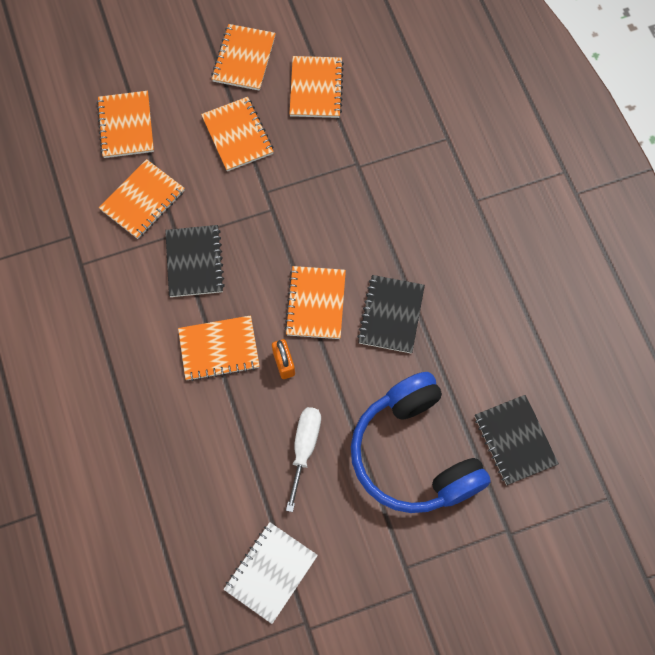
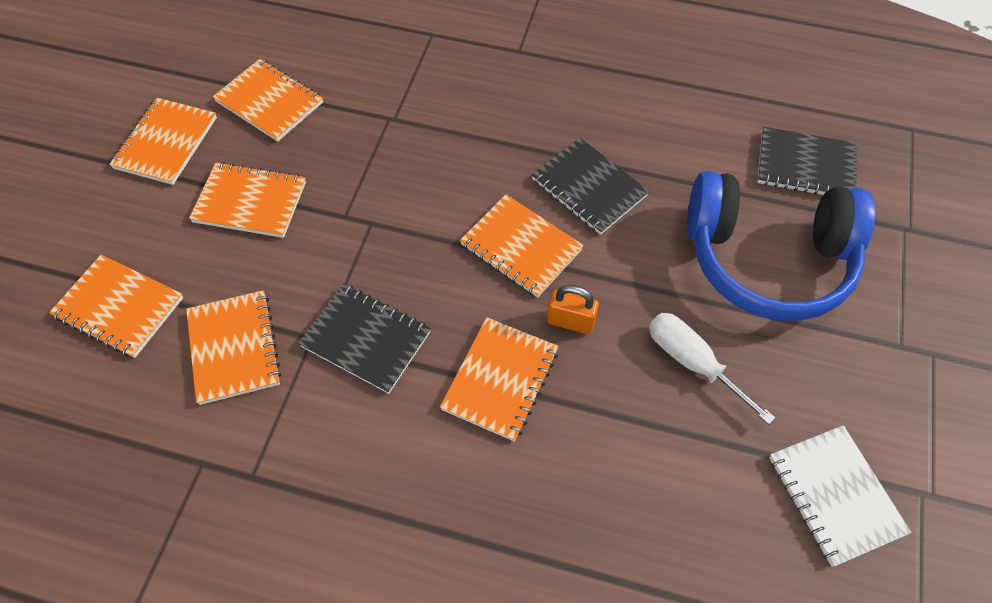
camera: 55 degrees left, 10 degrees down
(244, 59) = (166, 143): orange notebook -> orange notebook turned 60 degrees clockwise

